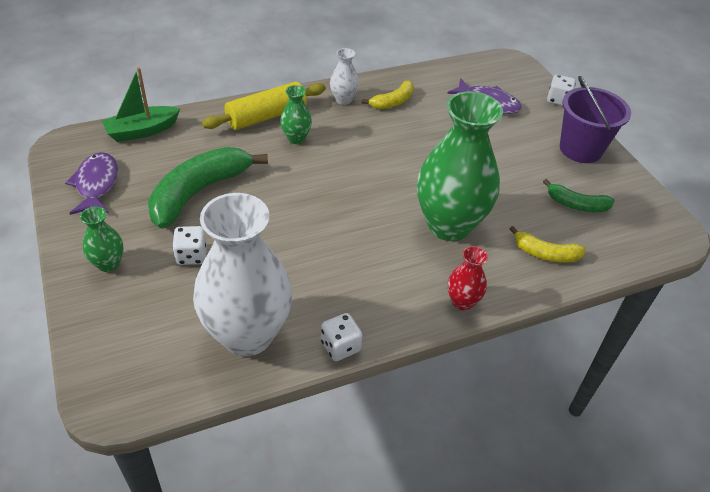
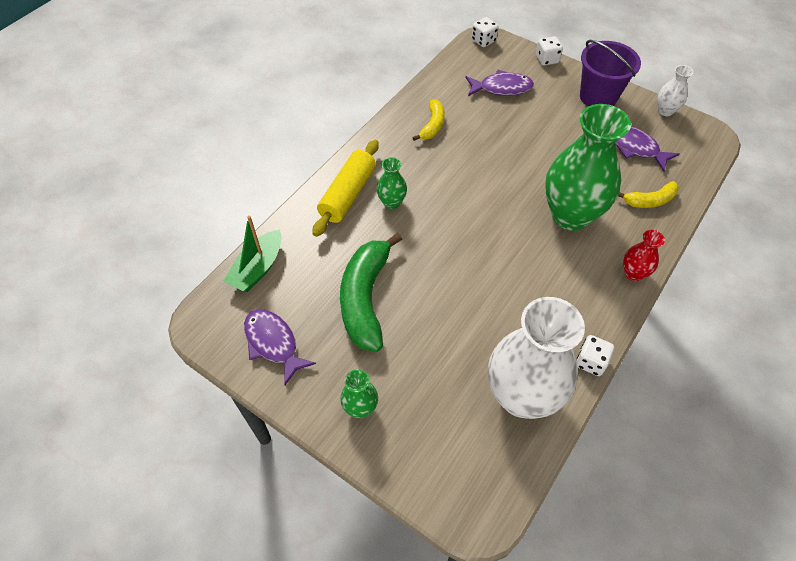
camera: 30 degrees left, 10 degrees up
(191, 255) = (417, 358): white dice -> white dice (483, 41)
(343, 100) = (393, 144): white vase -> white vase (665, 111)
(576, 205) = (635, 147): green banana -> purple fish

